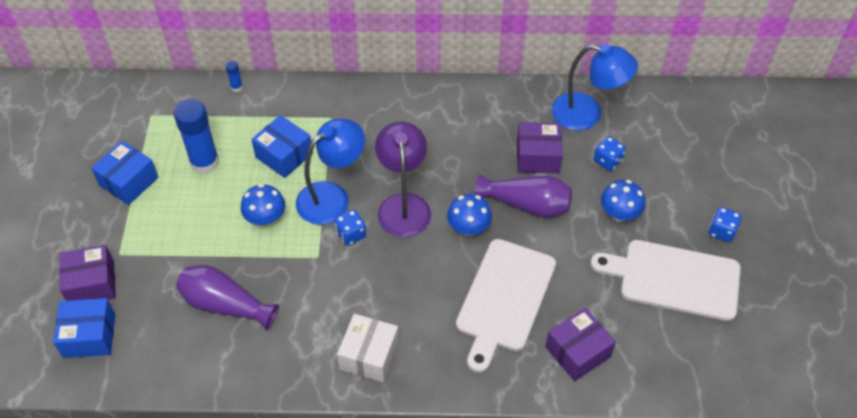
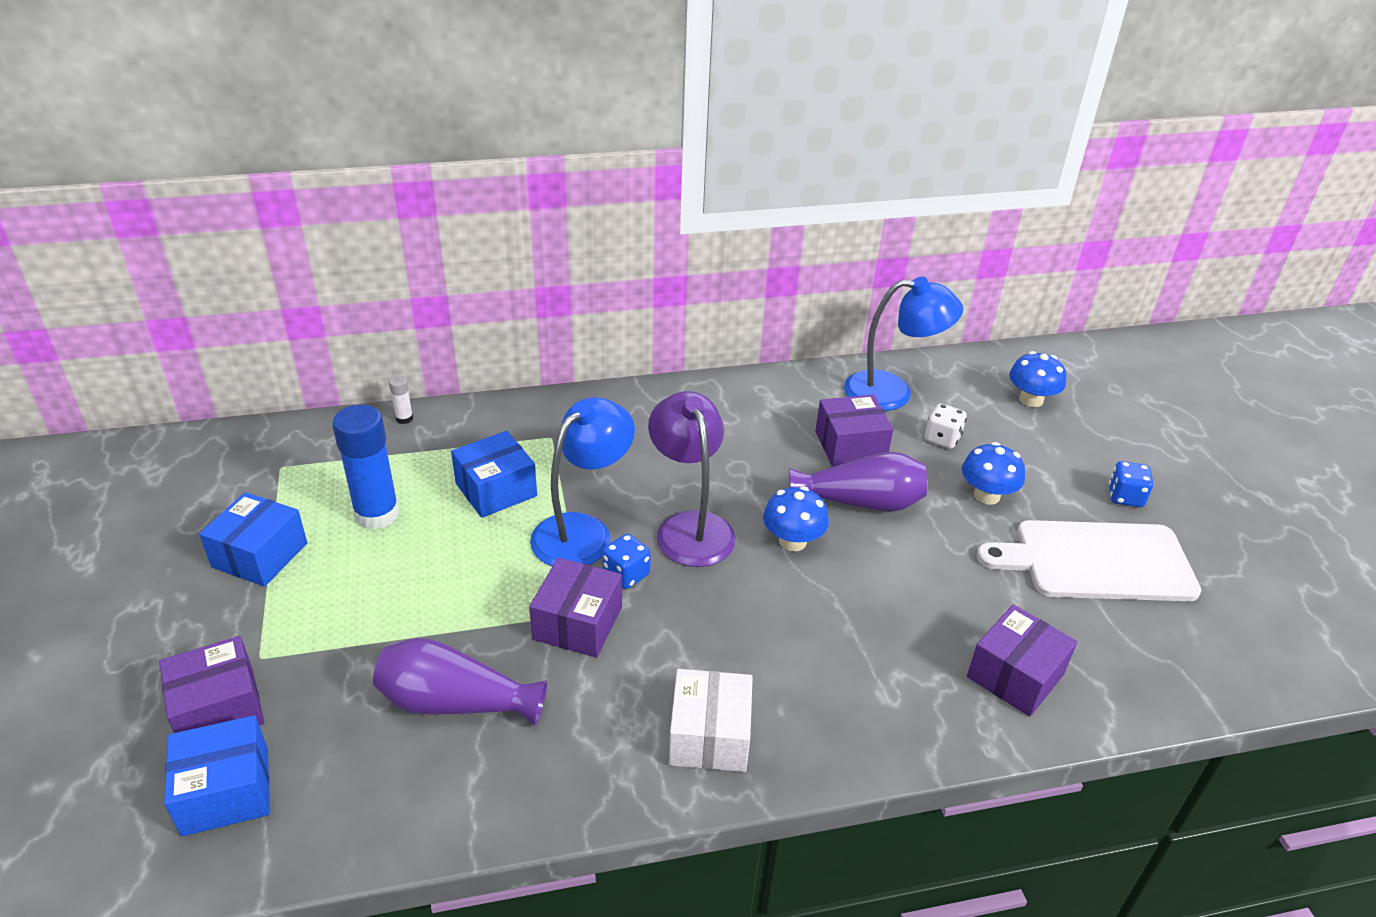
camera: 15 degrees left, 15 degrees down
(236, 87) = (404, 418): blue glue stick -> white glue stick
(265, 218) = (489, 572): blue mushroom -> blue mushroom (1031, 400)
(284, 155) = (496, 490): blue box -> blue box turned 60 degrees counterclockwise
(311, 264) = (578, 623): none -> purple box
(504, 299) = (880, 623): white cutting board -> none
(607, 161) = (942, 439): blue dice -> white dice

